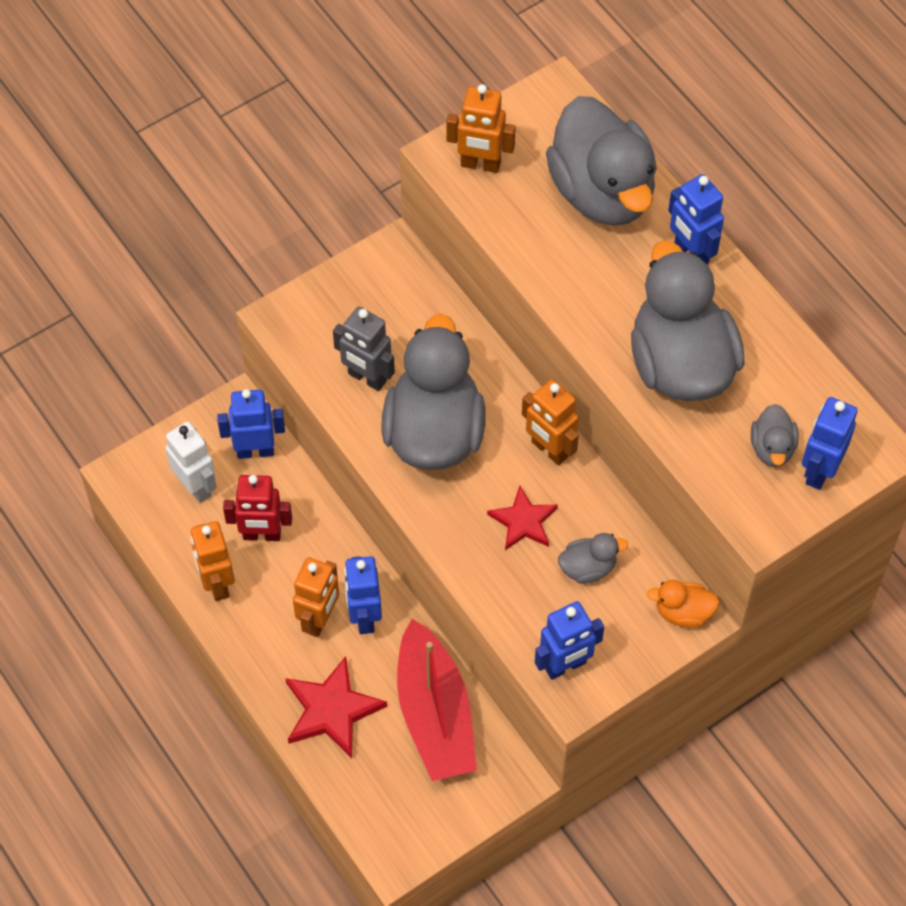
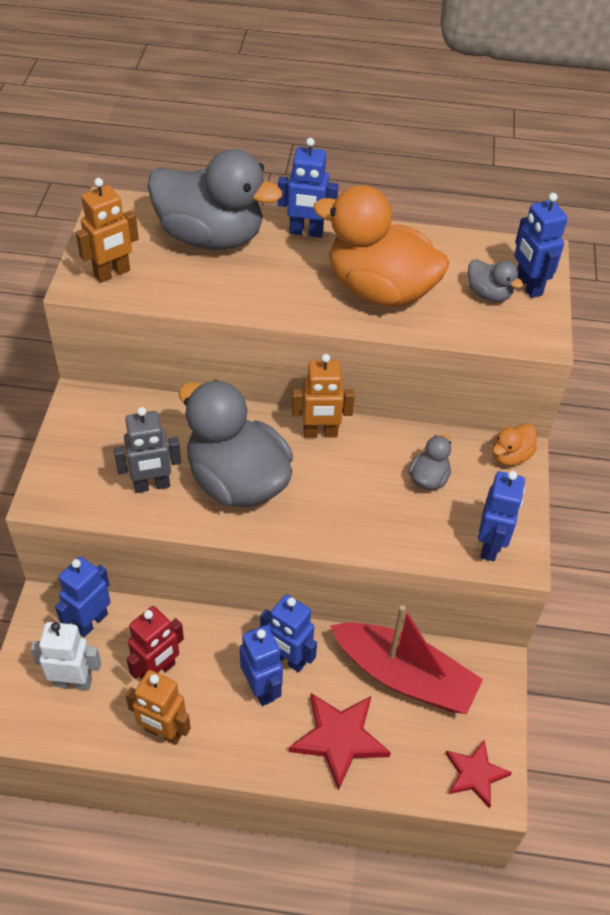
camera: 50 degrees left, 10 degrees down
(319, 619) = (261, 688): orange robot -> blue robot
(523, 521) = (358, 485): red star -> red star (475, 774)
(680, 364) = (379, 290): grey duck -> orange duck

